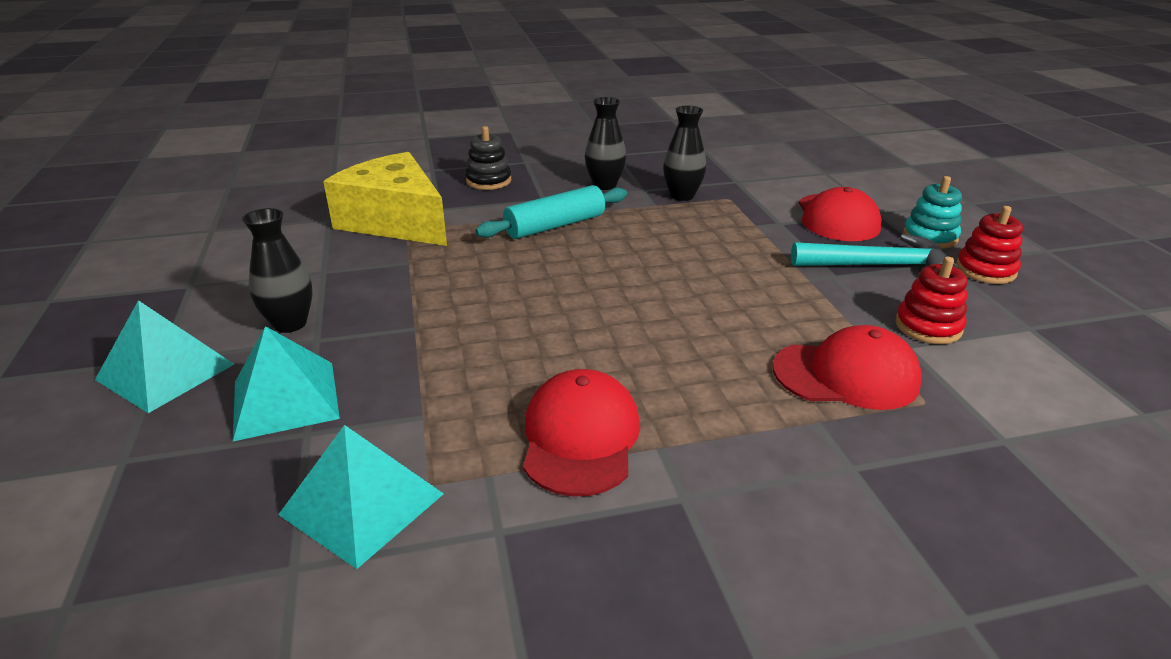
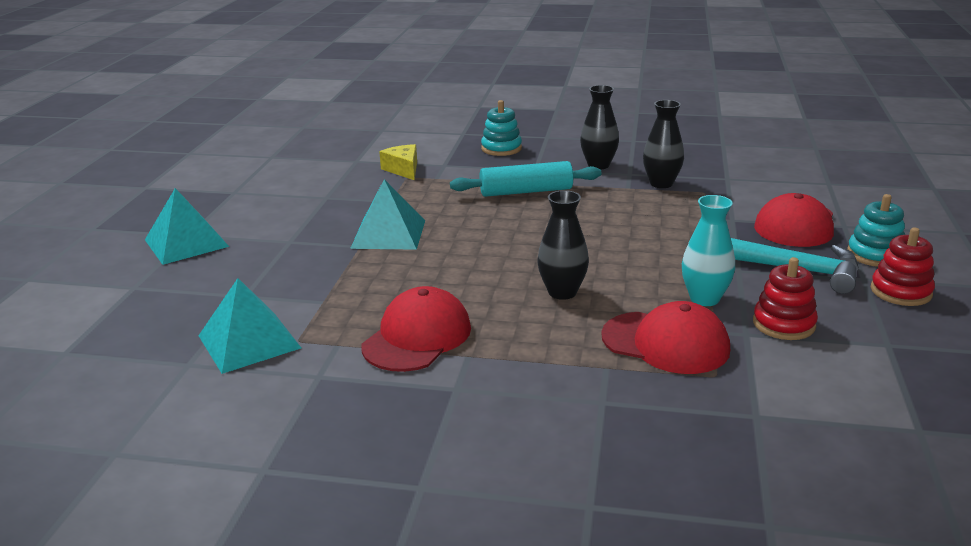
camera: 25 degrees right, 5 degrees down
(285, 399) = (245, 273): turquoise pyramid -> turquoise pyramid (389, 234)
(290, 324) = (280, 228): black vase -> black vase (562, 292)
(395, 221) = (403, 169): yellow cheese -> yellow cheese, size x0.46
(488, 181) = (501, 148): black stacking toy -> turquoise stacking toy
(834, 314) = (704, 299): none -> turquoise vase

